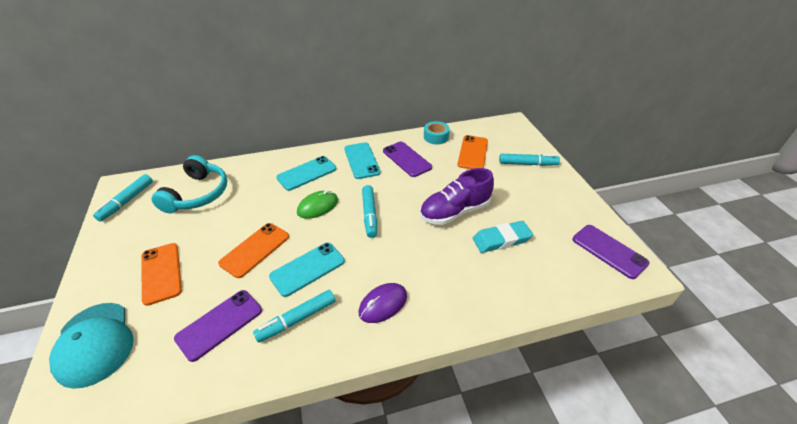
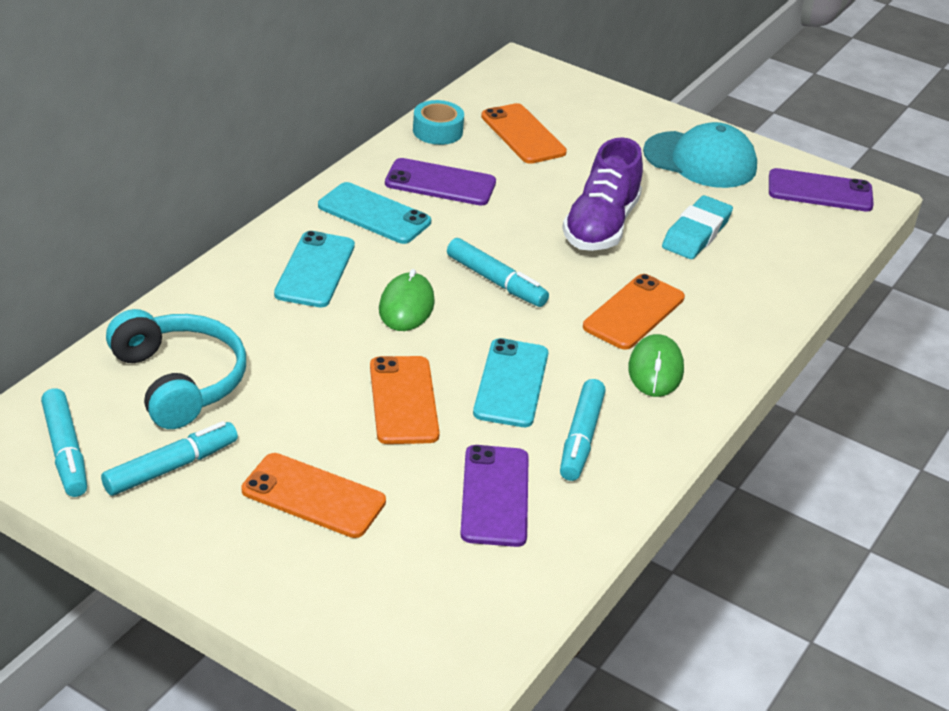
camera: 45 degrees left, 5 degrees down
(94, 343) = (364, 608): turquoise cap -> turquoise cap (700, 160)
(383, 304) = (655, 370): purple mouse -> green mouse
(413, 265) = (634, 312): none -> orange phone
(527, 164) = (614, 121): turquoise marker -> turquoise marker (170, 467)

